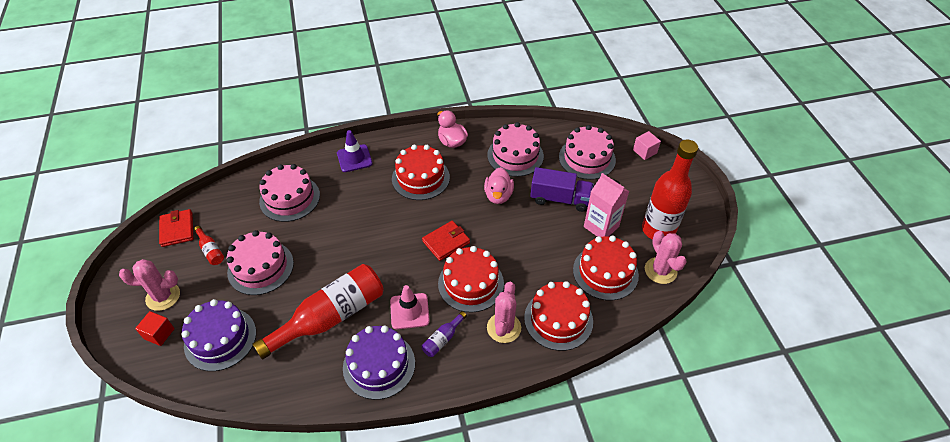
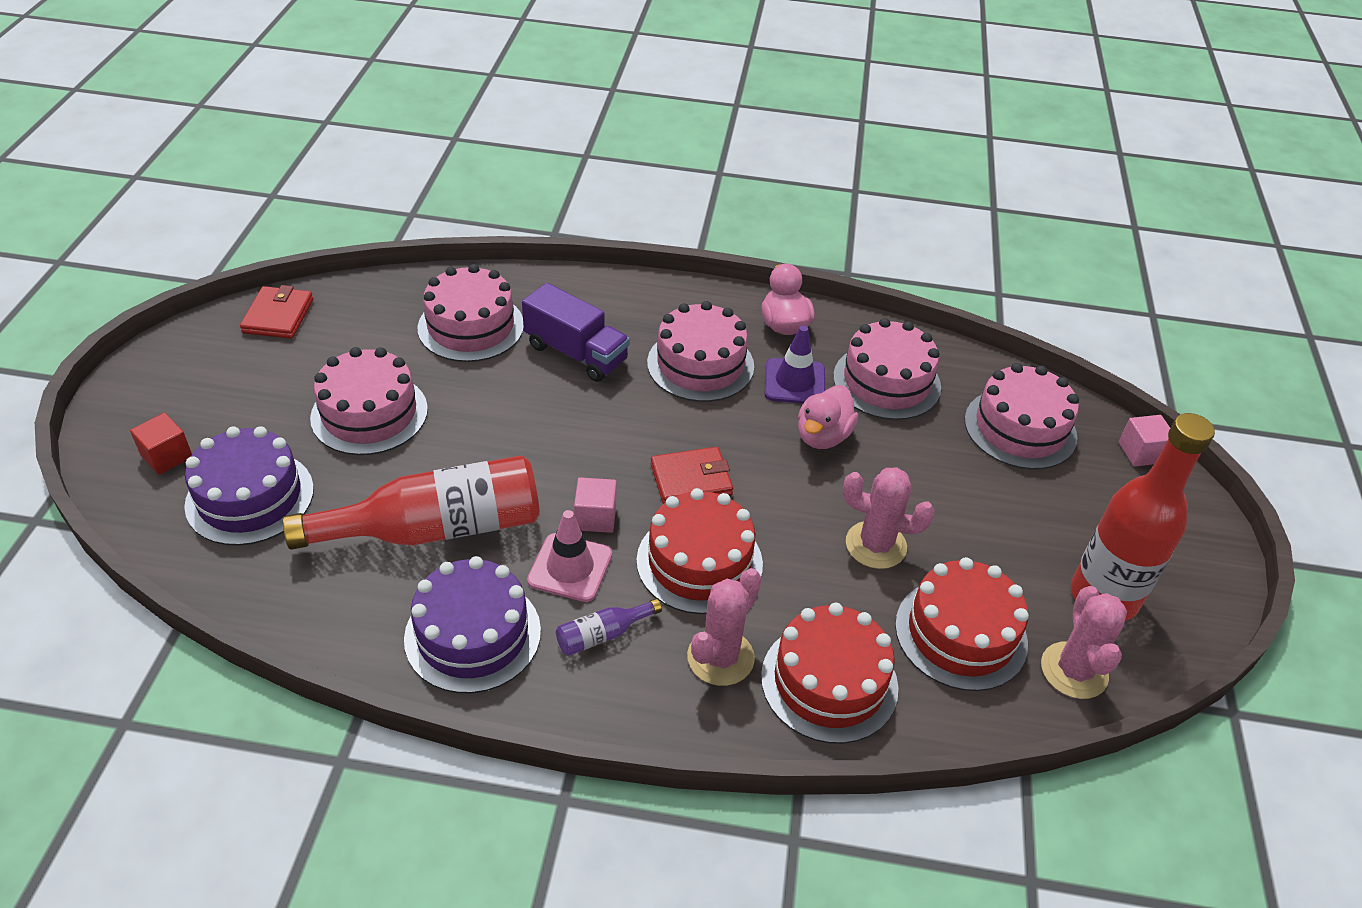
camera: 20 degrees right, 5 degrees down
(163, 296) = (203, 405): pink cactus -> pink cactus (875, 545)
(211, 250) = (309, 363): red bottle -> none
(354, 158) = (606, 300): purple traffic cone -> purple traffic cone (794, 382)
(409, 280) = (595, 517): none -> pink cube
(420, 178) = (700, 364): red cake -> pink cake
(560, 199) = (934, 479): purple truck -> purple truck (576, 353)
(601, 227) = (991, 552): pink carton -> none

